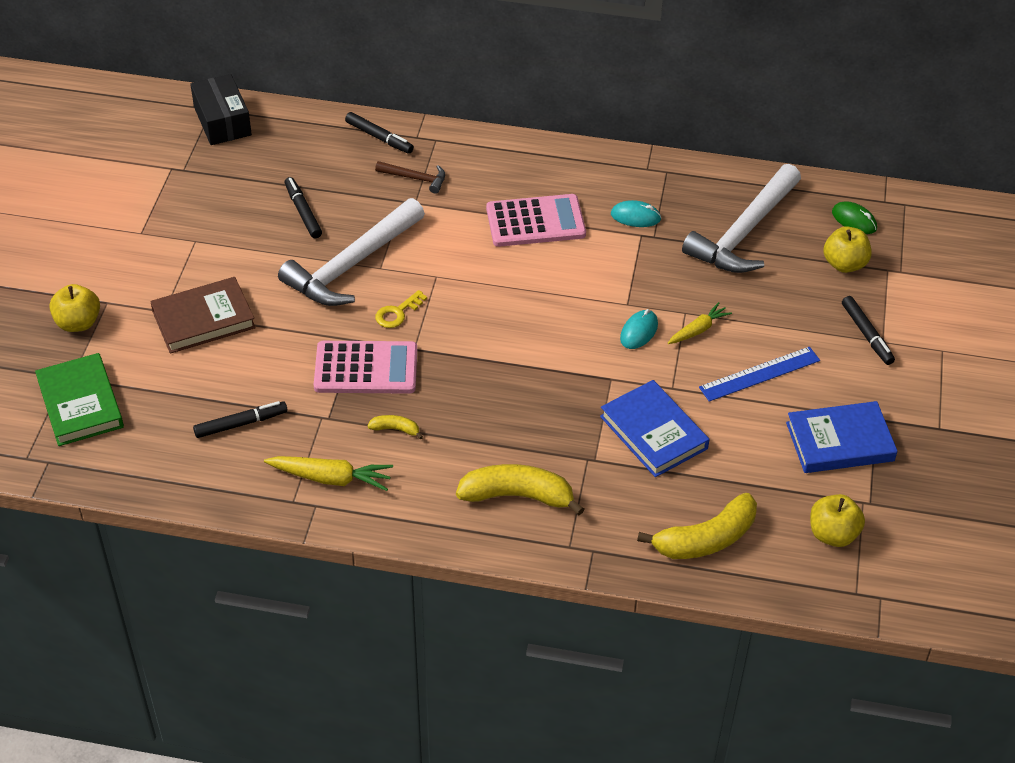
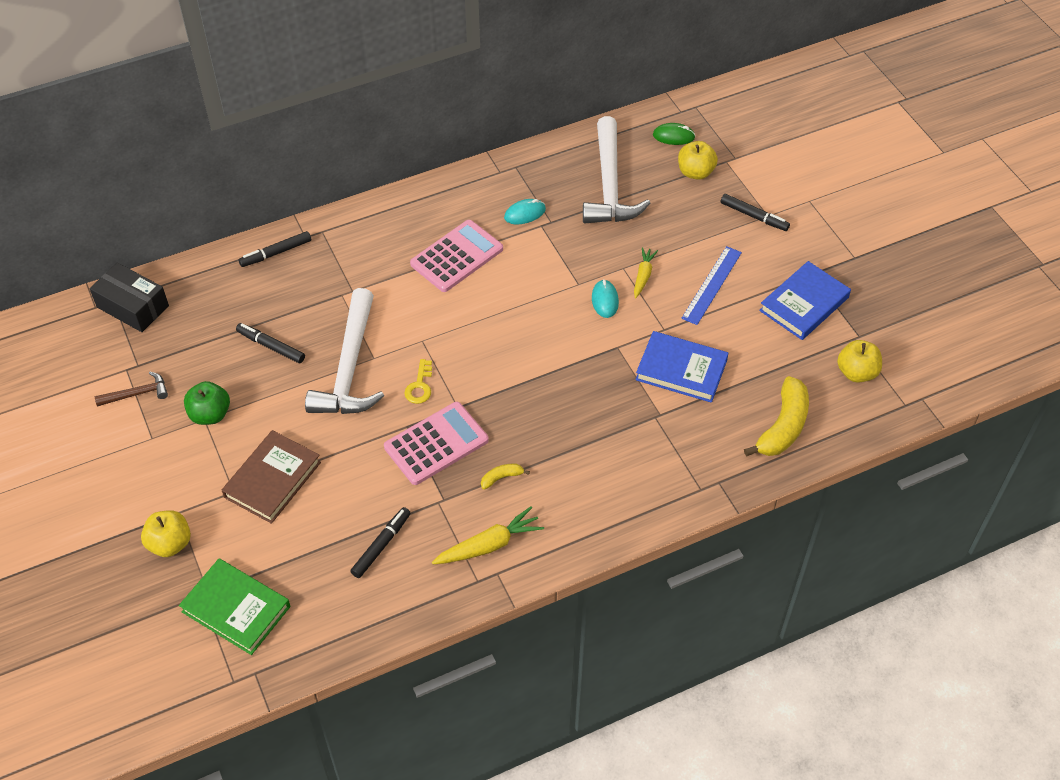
camera: 35 degrees left, 5 degrees up
(203, 240) = (210, 414): none -> green apple
(379, 138) = (276, 253): black marker -> black marker turned 150 degrees clockwise
(415, 178) = (335, 271): brown hammer -> brown hammer (137, 394)
(517, 496) = (633, 474): yellow banana -> none

